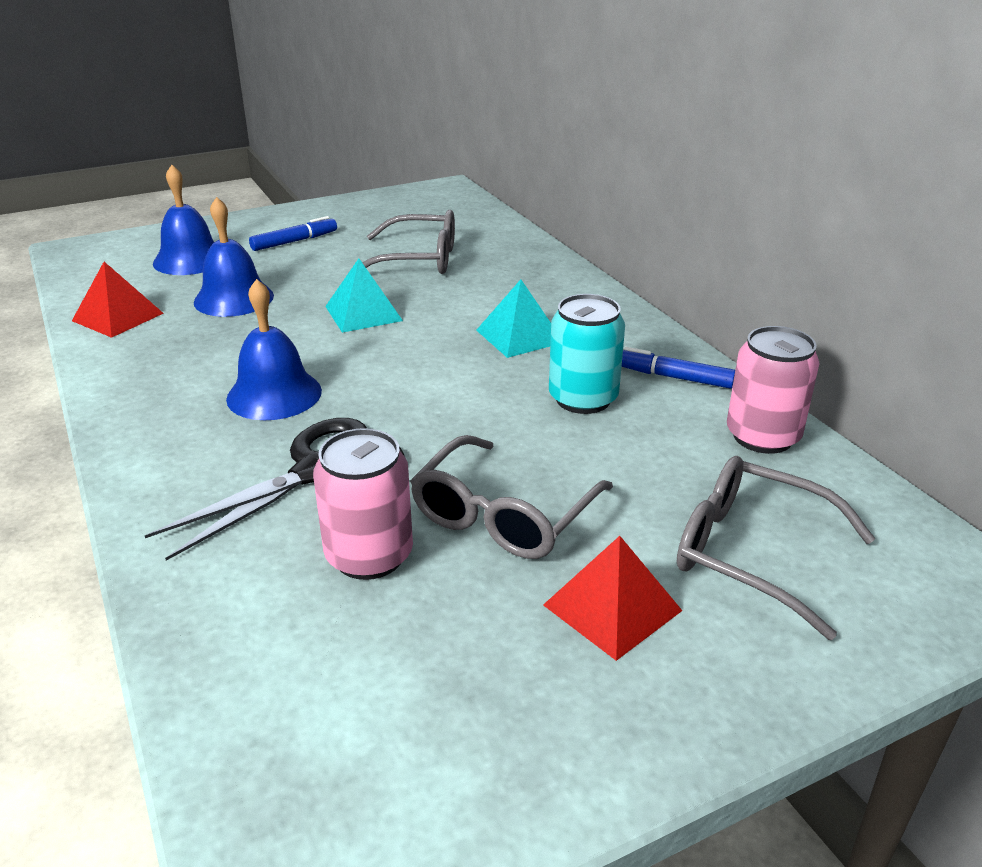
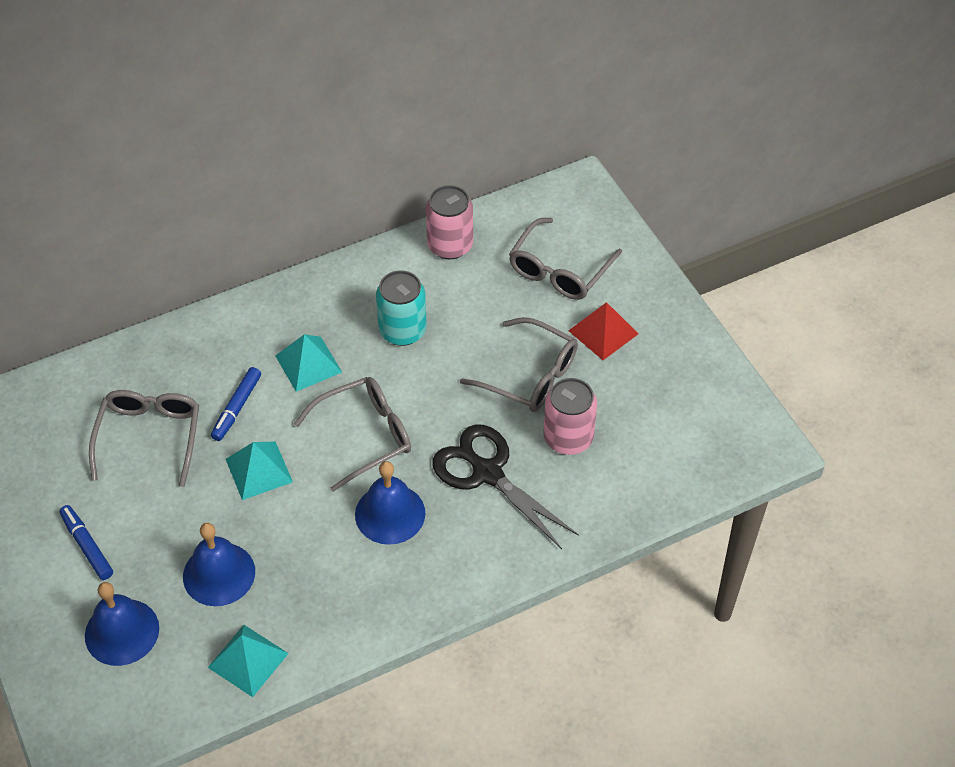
camera: 90 degrees left, 20 degrees up
(118, 317) = (248, 660): red pyramid -> turquoise pyramid
(402, 375) = (365, 436): none -> grey glasses
(673, 377) = (376, 279): blue marker -> blue marker (237, 408)

